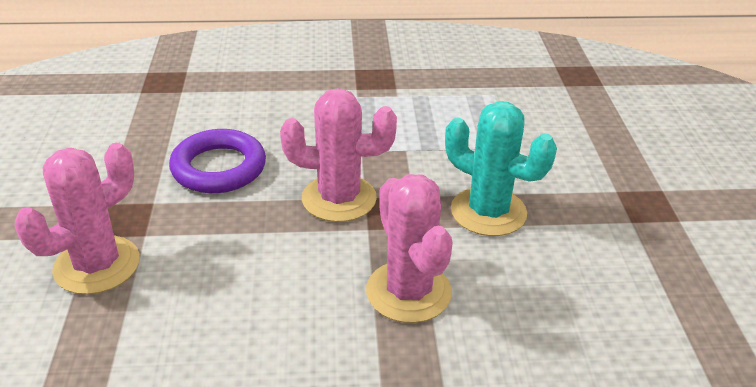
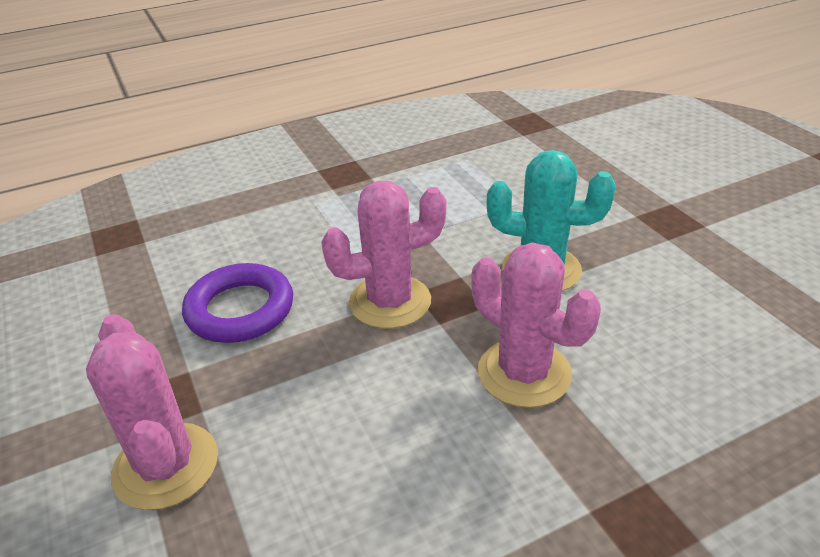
camera: 20 degrees left, 0 degrees up
(97, 265) = (166, 466): pink cactus -> pink cactus turned 45 degrees counterclockwise

